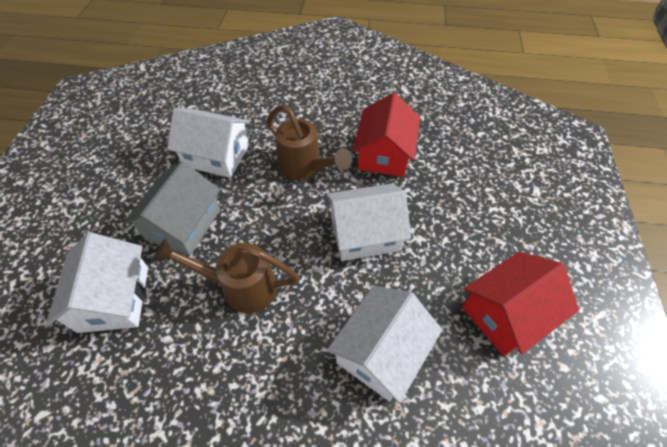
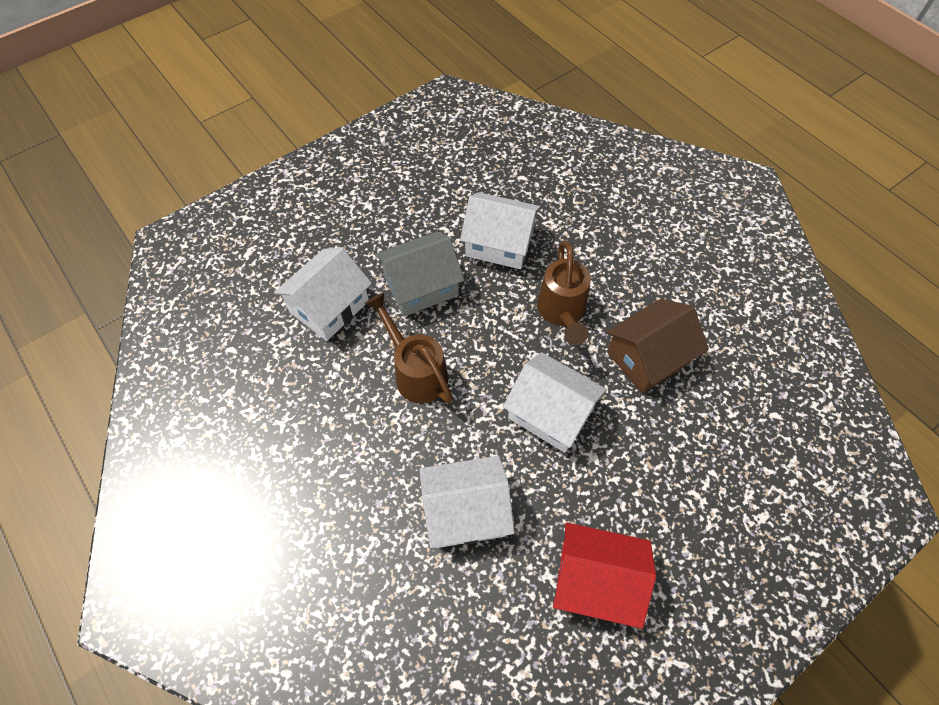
camera: 45 degrees right, 5 degrees up
(216, 156) = (499, 243): white house -> white house turned 45 degrees counterclockwise
(384, 154) = (648, 357): red house -> brown house

